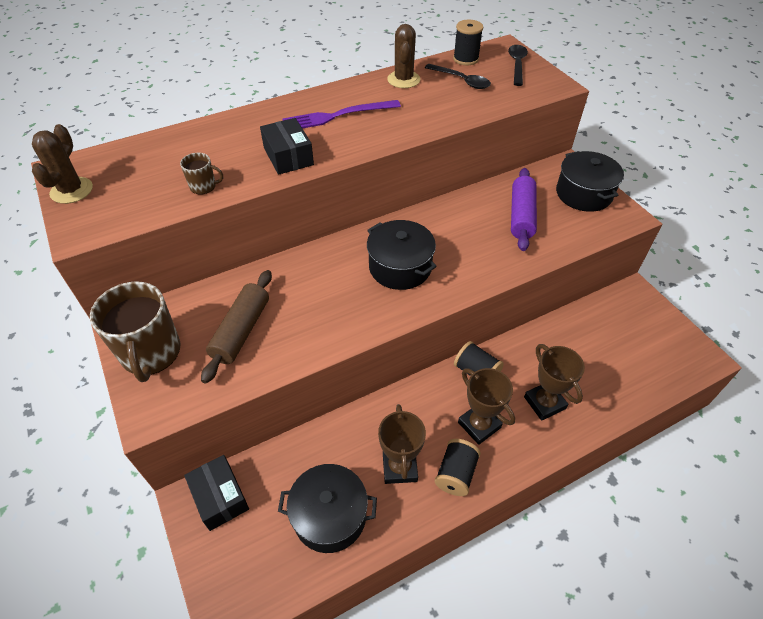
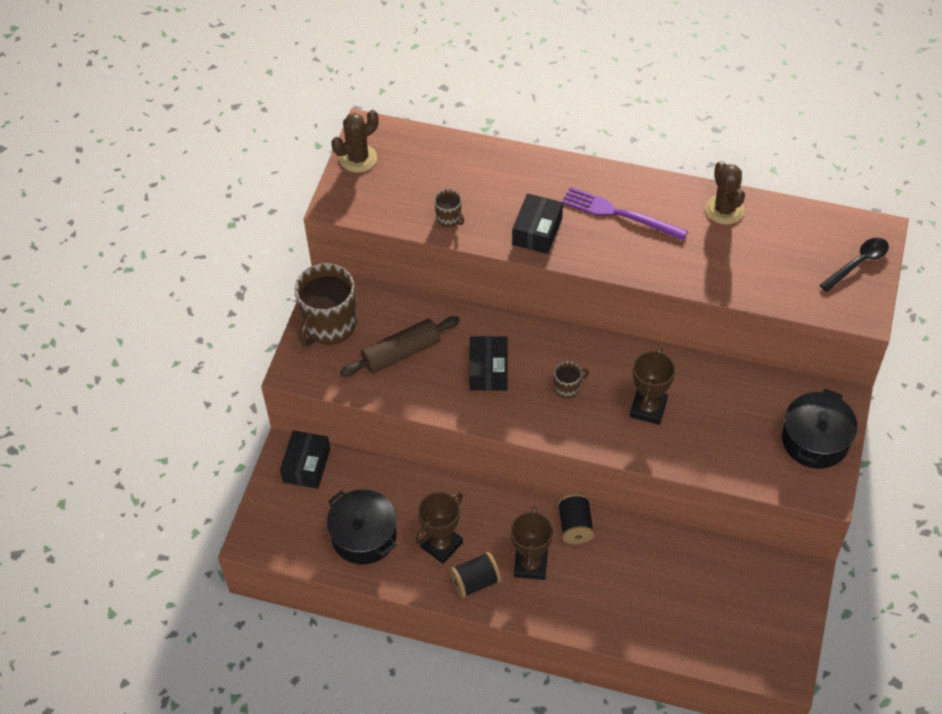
camera: 45 degrees right, 5 degrees up
(328, 295) = (488, 370): none -> black box
(400, 267) = (567, 388): black pot -> brown mug
(403, 80) = (724, 209): brown cactus -> brown cactus turned 60 degrees counterclockwise
(461, 81) = (777, 247): black spoon -> none
(465, 59) = (816, 222): black spool -> none
(521, 216) = (727, 418): purple rolling pin -> none
(544, 403) = (601, 591): brown trophy -> brown trophy (648, 408)

